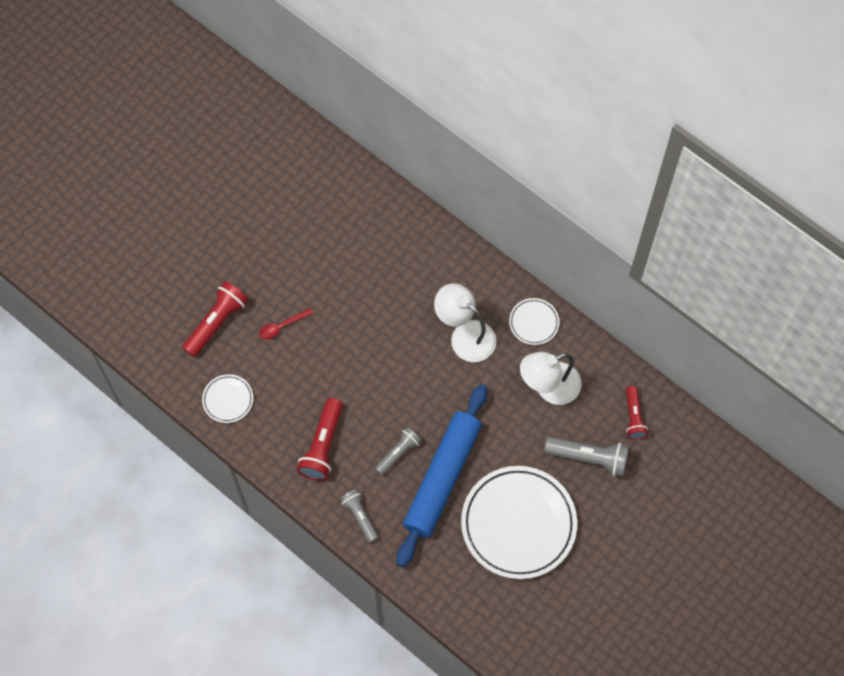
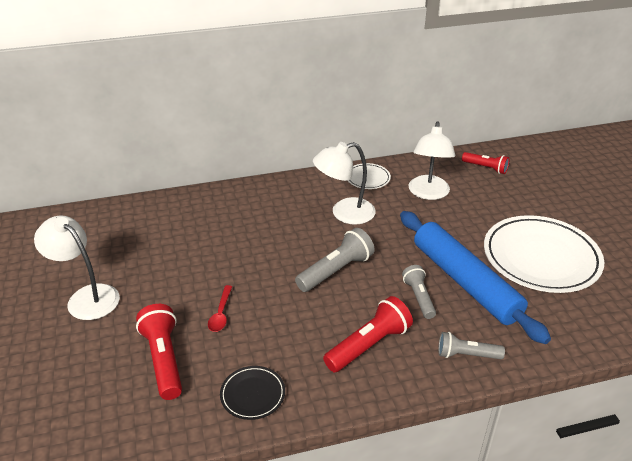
camera: 55 degrees left, 30 degrees down
(228, 399) = (253, 394): white plate -> black plate
(233, 224) = (86, 297): none -> white lamp
(323, 445) = (369, 345): red flashlight -> red flashlight turned 90 degrees counterclockwise
(589, 458) = (504, 199): grey flashlight -> grey flashlight (336, 271)

